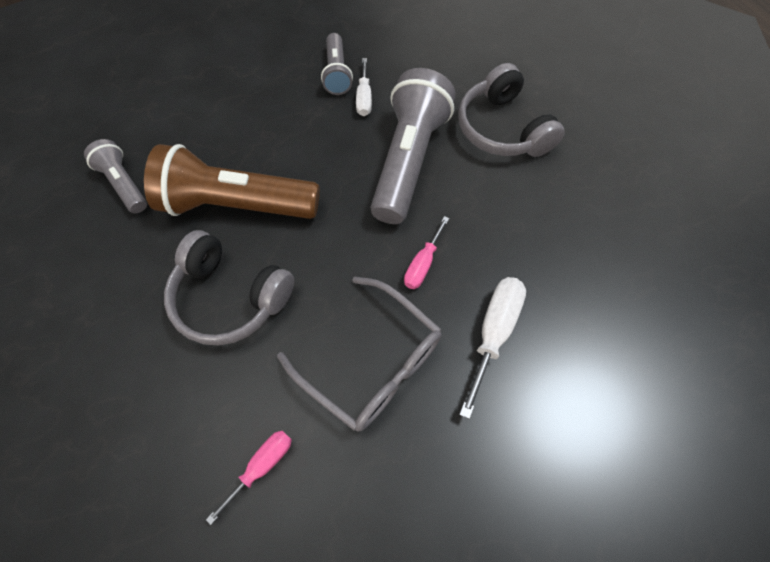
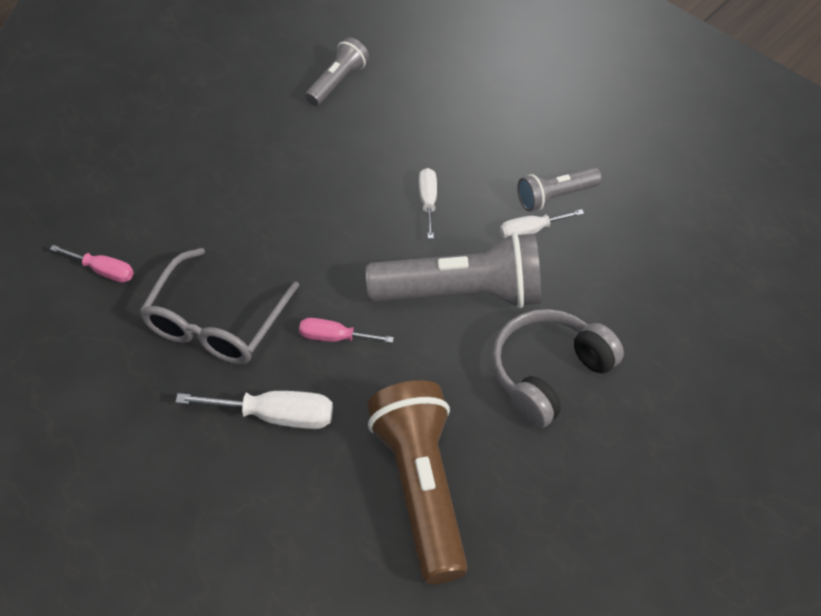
camera: 70 degrees right, 10 degrees down
(230, 297) = (247, 198): grey headphones -> none
(236, 205) = (347, 169): brown flashlight -> brown flashlight (420, 489)
(303, 155) = (428, 201): none -> white screwdriver

